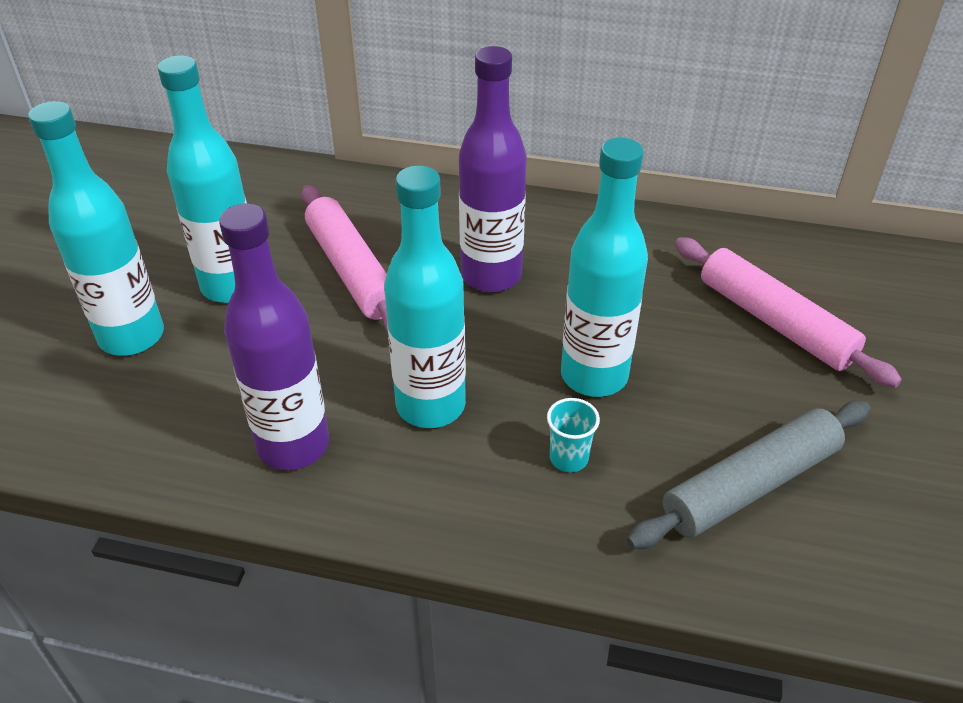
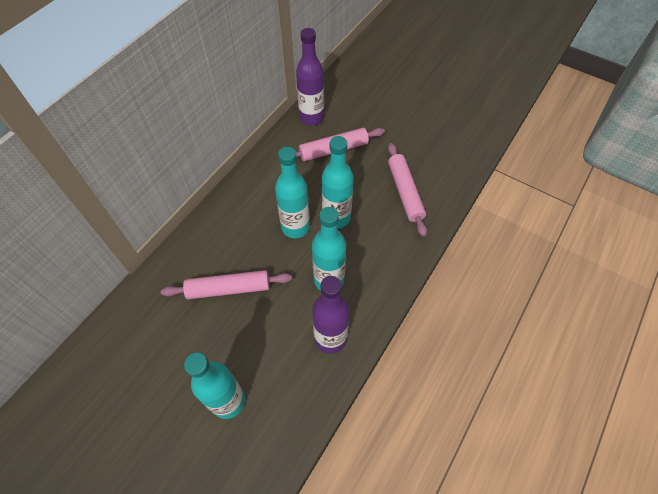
camera: 70 degrees left, 15 degrees up
(232, 286) = (212, 346): turquoise bottle -> turquoise bottle (295, 227)
(491, 275) = (261, 233): purple bottle -> purple bottle (311, 118)
(568, 458) = (374, 241): turquoise cup -> none
(750, 485) = (405, 192): grey rolling pin -> pink rolling pin

